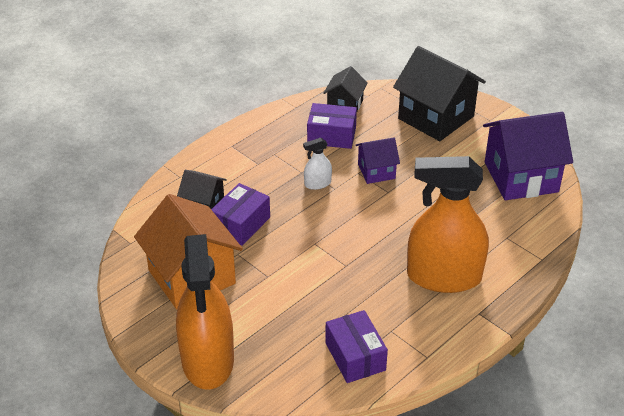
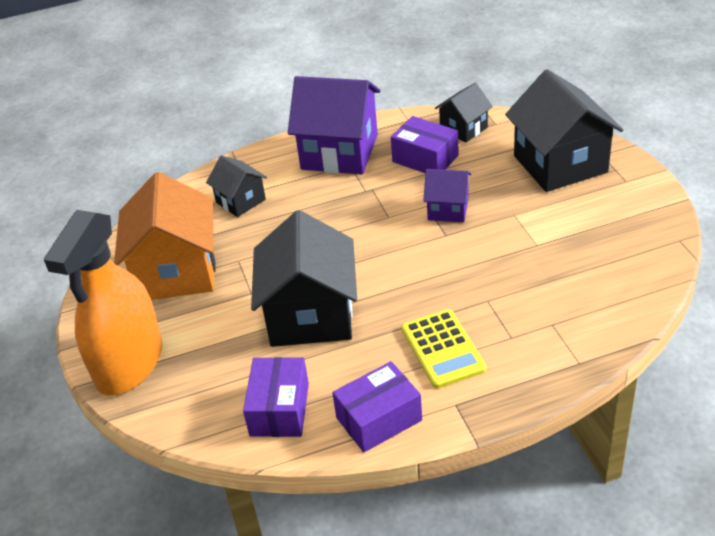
camera: 30 degrees right, 0 degrees up
(241, 224) = (263, 230): purple box -> purple box (379, 419)
(317, 183) = (373, 207): white spray bottle -> none
(328, 280) = (310, 315): none -> black house
(443, 277) = (442, 349): orange spray bottle -> yellow calculator
(521, 177) = (619, 257): purple house -> purple house (339, 152)

